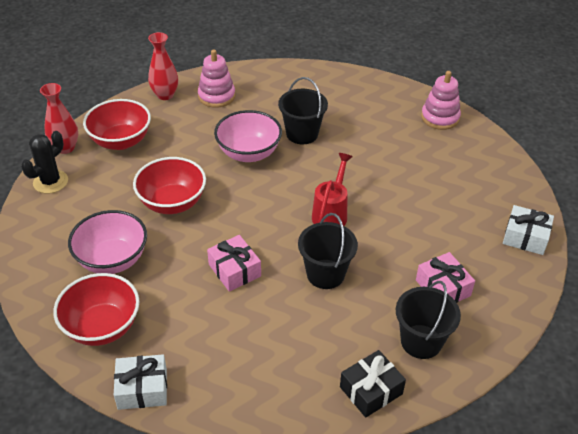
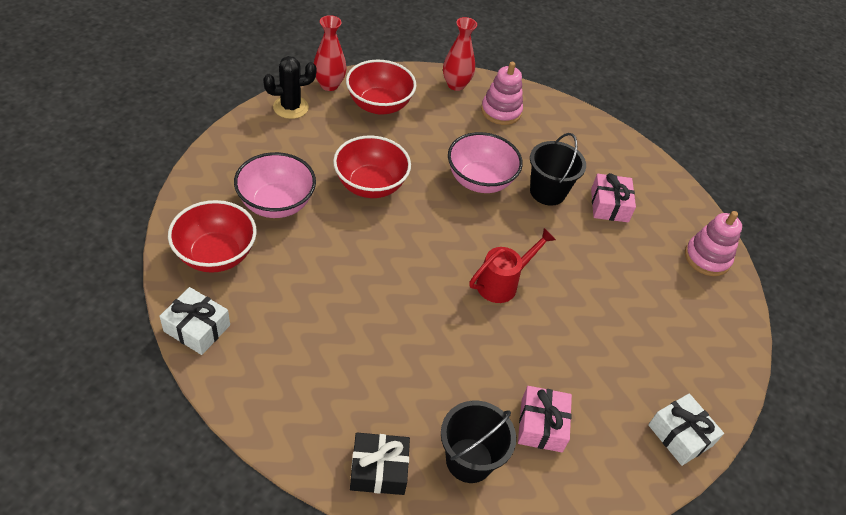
camera: 30 degrees right, 5 degrees up
(234, 270) = (365, 278): pink gift -> pink gift (609, 205)
(325, 274) = (442, 336): black bucket -> none

